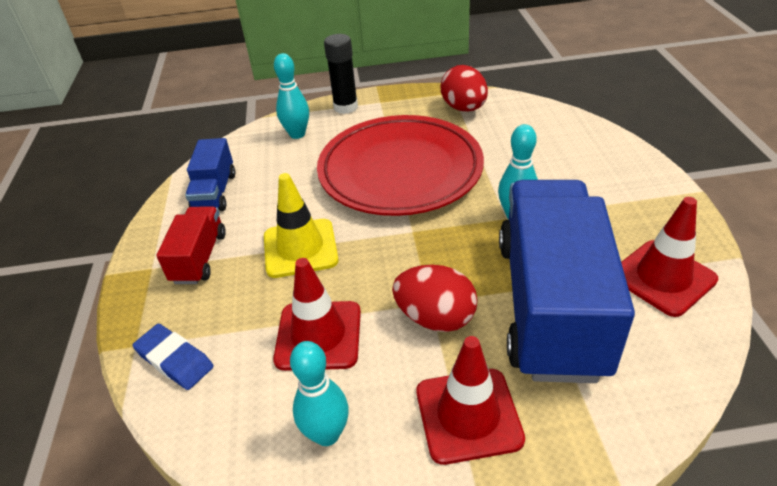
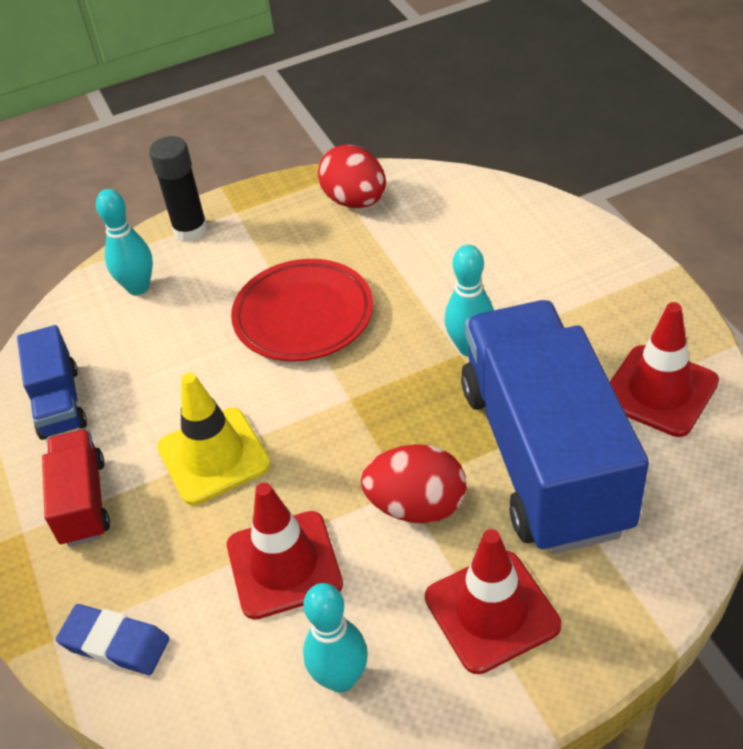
camera: 15 degrees left, 5 degrees up
(400, 171) = (303, 316): red plate -> red plate, size x0.64

